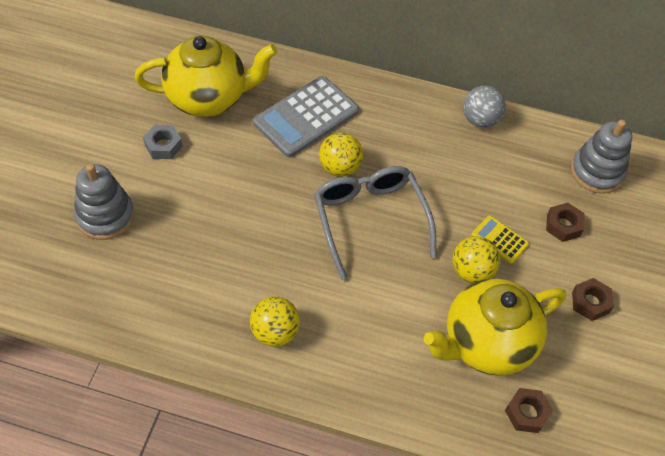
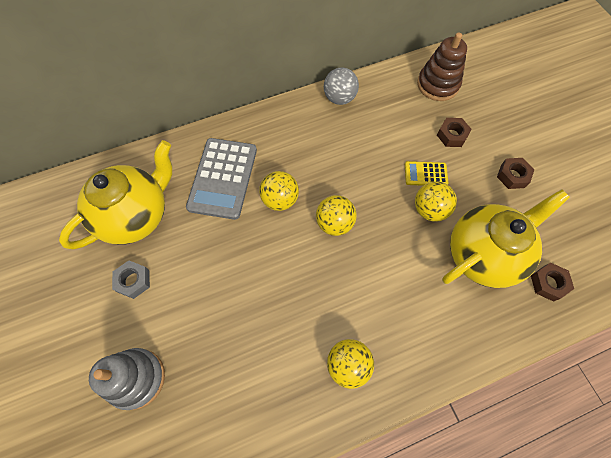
camera: 35 degrees left, 10 degrees up
(370, 219) = (334, 223): grey glasses -> yellow ball
(486, 343) = (483, 254): yellow teapot -> yellow teapot turned 150 degrees counterclockwise
(597, 172) = (437, 85): grey stacking toy -> brown stacking toy

